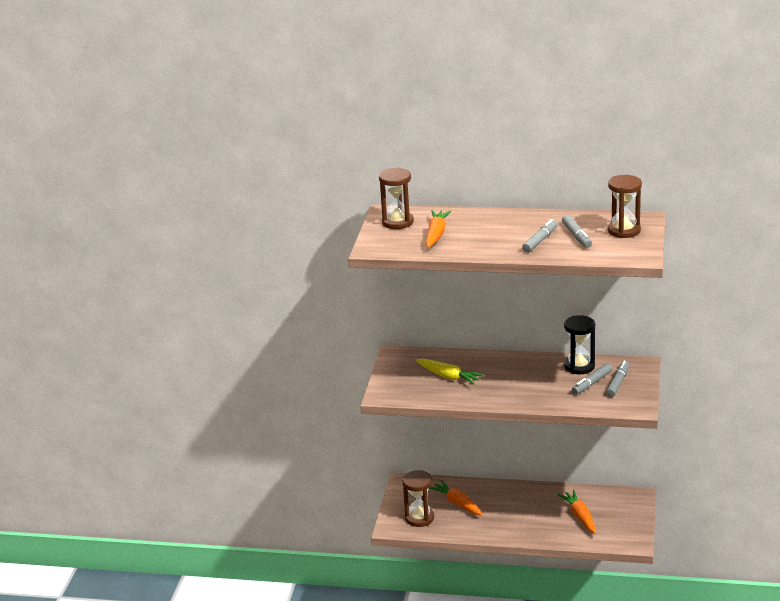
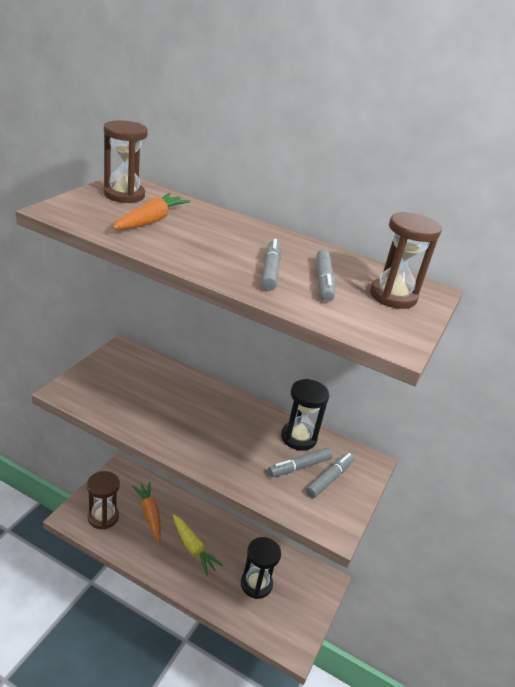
camera: 10 degrees right, 5 degrees up
(449, 377) = (151, 395): yellow carrot -> yellow carrot (193, 548)
(540, 241) = (270, 271): grey marker -> grey marker turned 45 degrees counterclockwise
(580, 517) = (256, 584): orange carrot -> black hourglass

